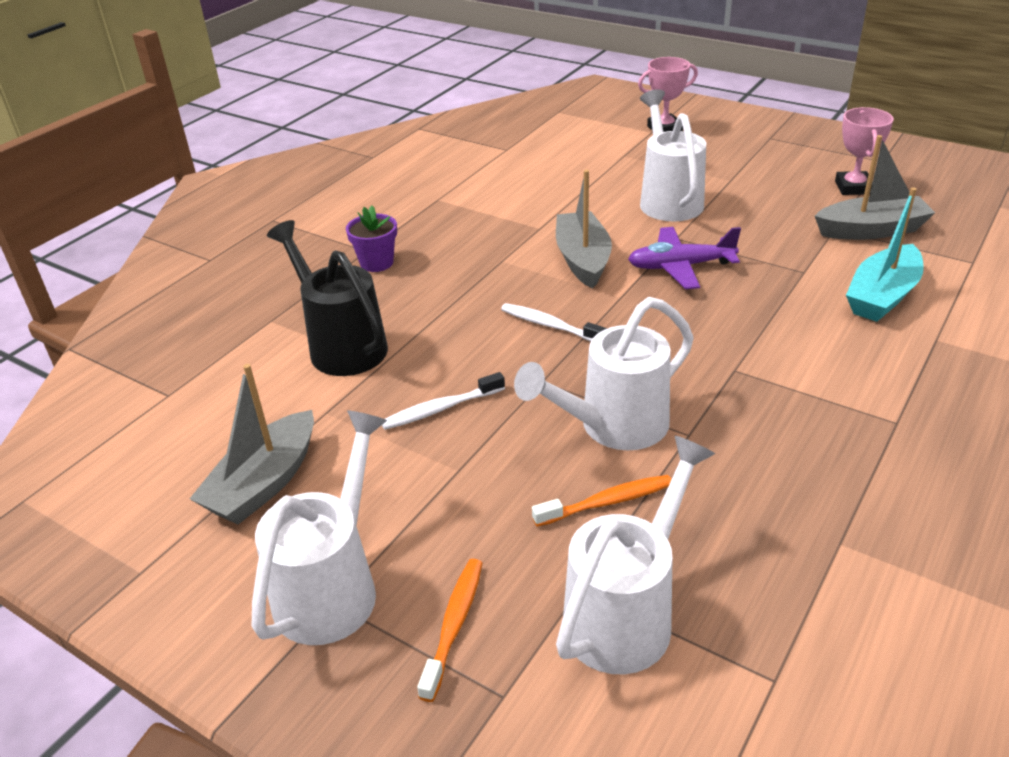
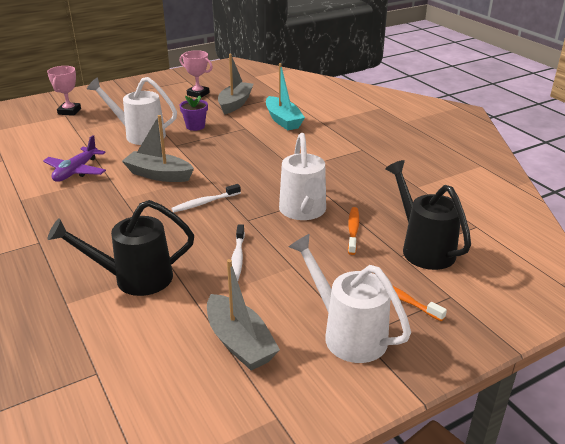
camera: 65 degrees left, 5 degrees down
(376, 263) = (60, 242): purple flower pot -> purple flower pot (195, 126)
(626, 613) = (423, 248): white watering can -> black watering can
(680, 266) = (202, 152): purple plane -> purple plane (76, 171)

